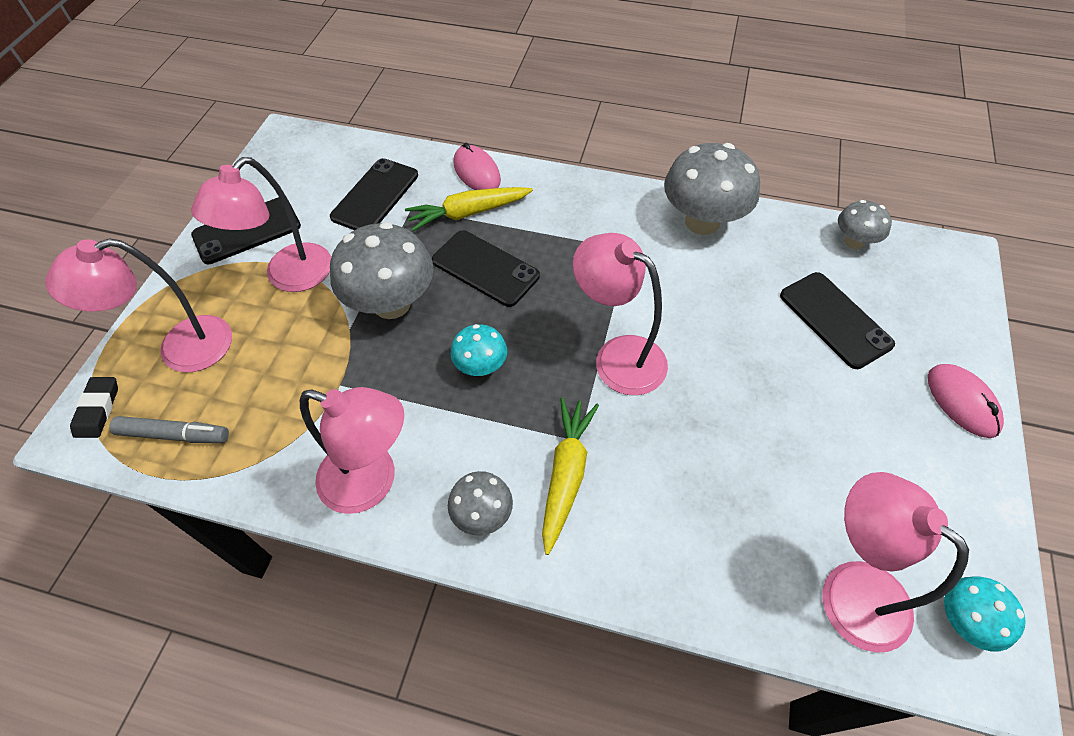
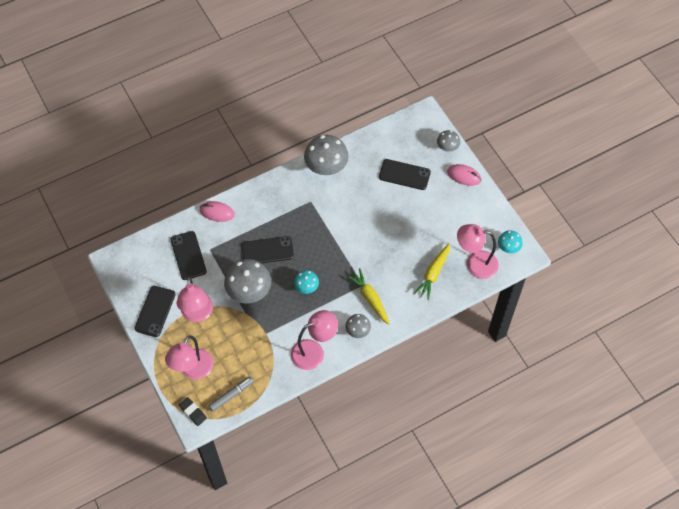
camera: 45 degrees left, 5 degrees up
(468, 213) = (235, 233): yellow carrot -> yellow carrot (433, 274)
(618, 356) = (347, 246): pink lamp -> none
(853, 242) = (386, 135): grey mushroom -> grey mushroom (447, 148)

